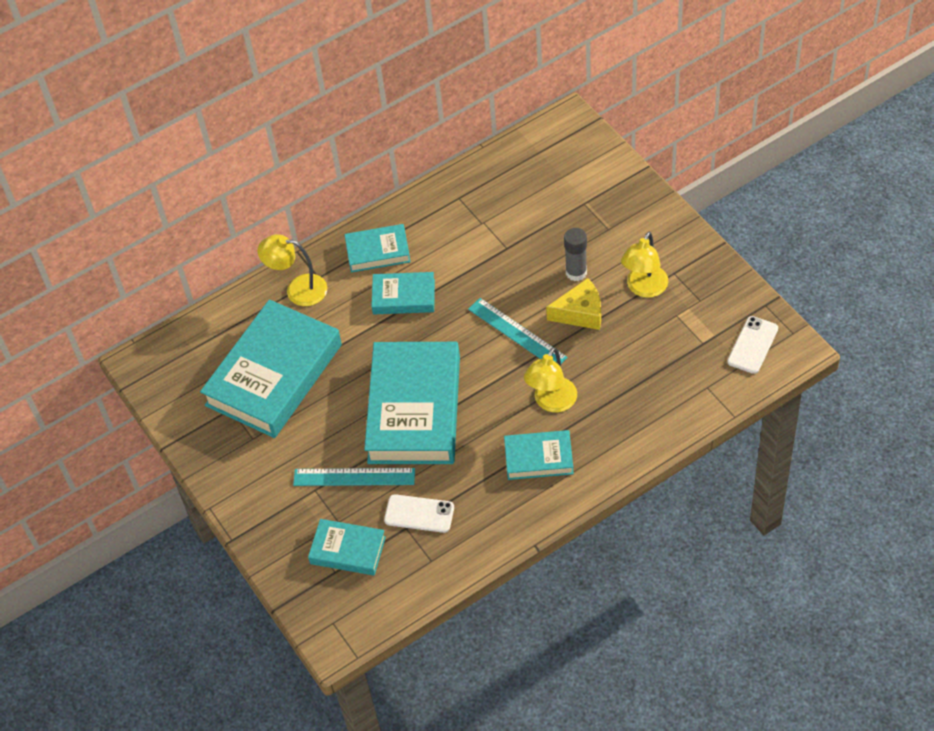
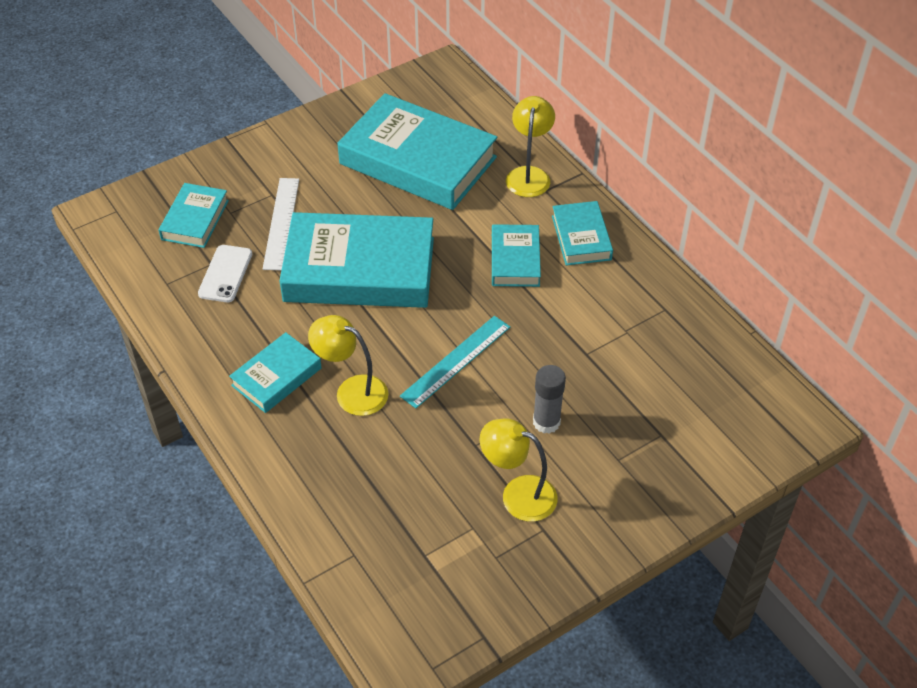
camera: 85 degrees right, 5 degrees down
(354, 477) = (281, 223): turquoise ruler -> white ruler
(538, 458) = (276, 377): turquoise book -> turquoise book turned 45 degrees clockwise
(580, 313) = (482, 424): yellow cheese -> none
(752, 345) = (416, 615): white phone -> none

